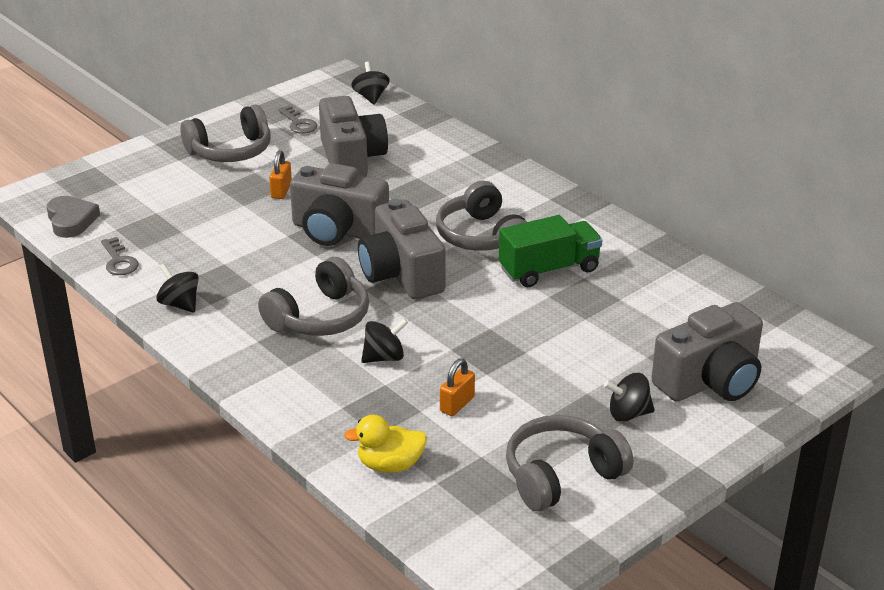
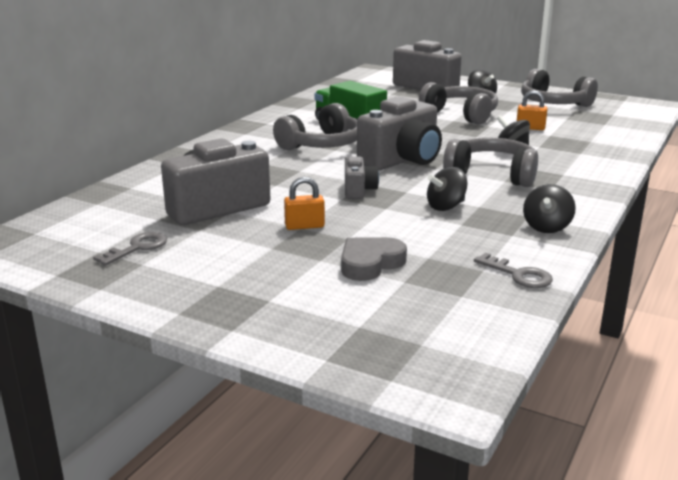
camera: 110 degrees left, 10 degrees down
(71, 220) = (474, 331): grey heart -> grey heart (370, 263)
(119, 261) = (518, 275): grey key -> grey key turned 90 degrees clockwise
(231, 151) = (229, 272): grey headphones -> grey headphones (461, 115)
(337, 231) = (358, 190): grey camera -> grey camera, size x0.51
(371, 97) = (55, 222): black spinning top -> black spinning top (446, 207)
(390, 465) = (610, 134): yellow duck -> none

